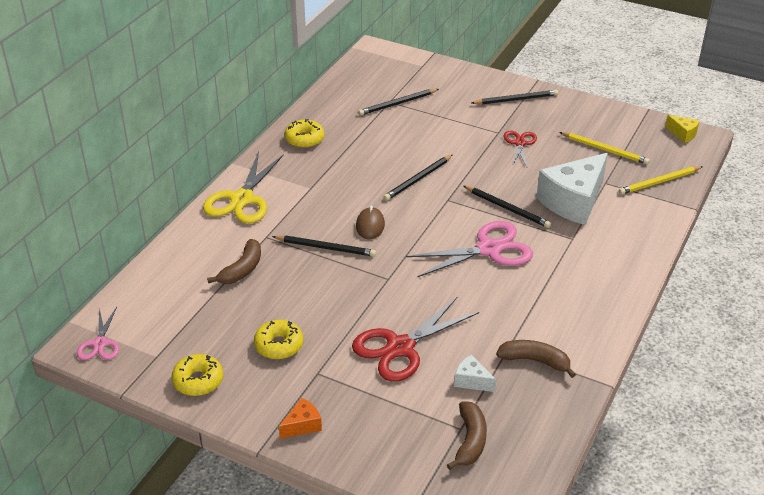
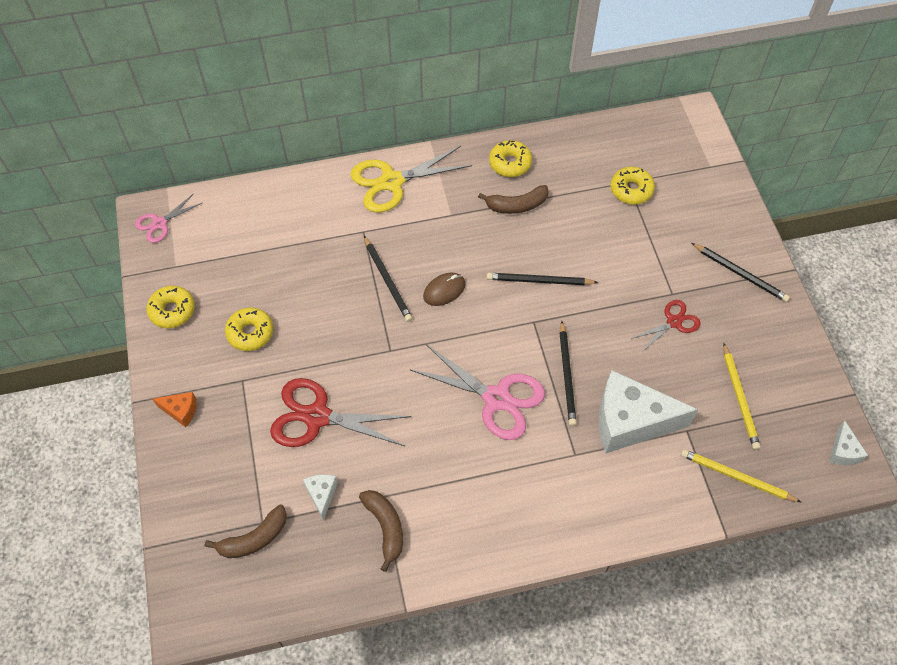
camera: 50 degrees right, 20 degrees up
(242, 269) = (311, 245): brown banana -> brown banana (517, 205)
(397, 104) = (631, 190): black pencil -> yellow donut
(683, 134) = (843, 451): yellow cheese -> white cheese

